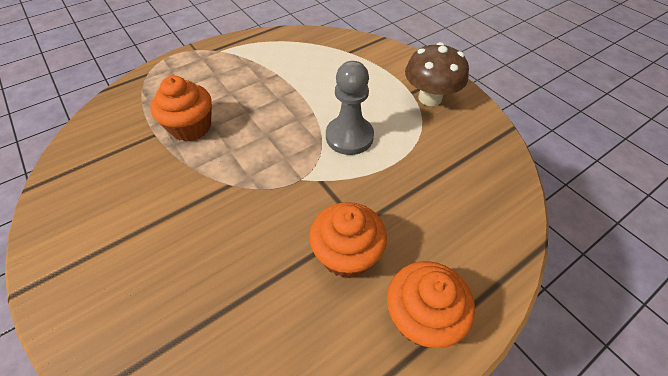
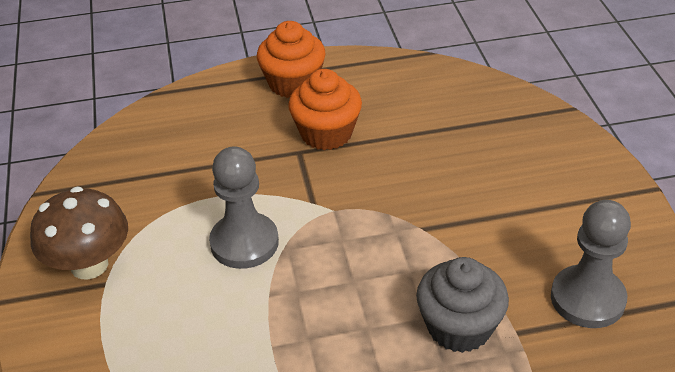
camera: 155 degrees left, 10 degrees down
(103, 167) = (587, 299): none -> grey pawn
(191, 127) = (459, 327): orange cupcake -> grey cupcake

